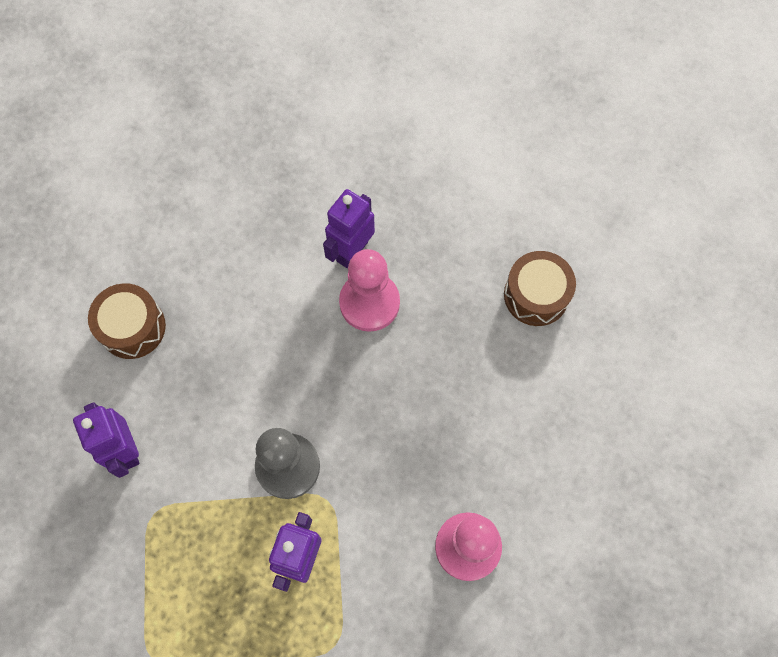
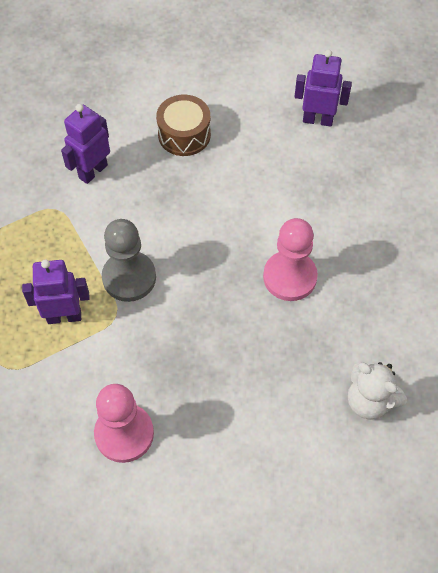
camera: 65 degrees right, 10 degrees down
(351, 251) = (325, 246): purple robot -> purple robot (317, 120)
(536, 295) = (369, 401): brown drum -> white teddy bear

